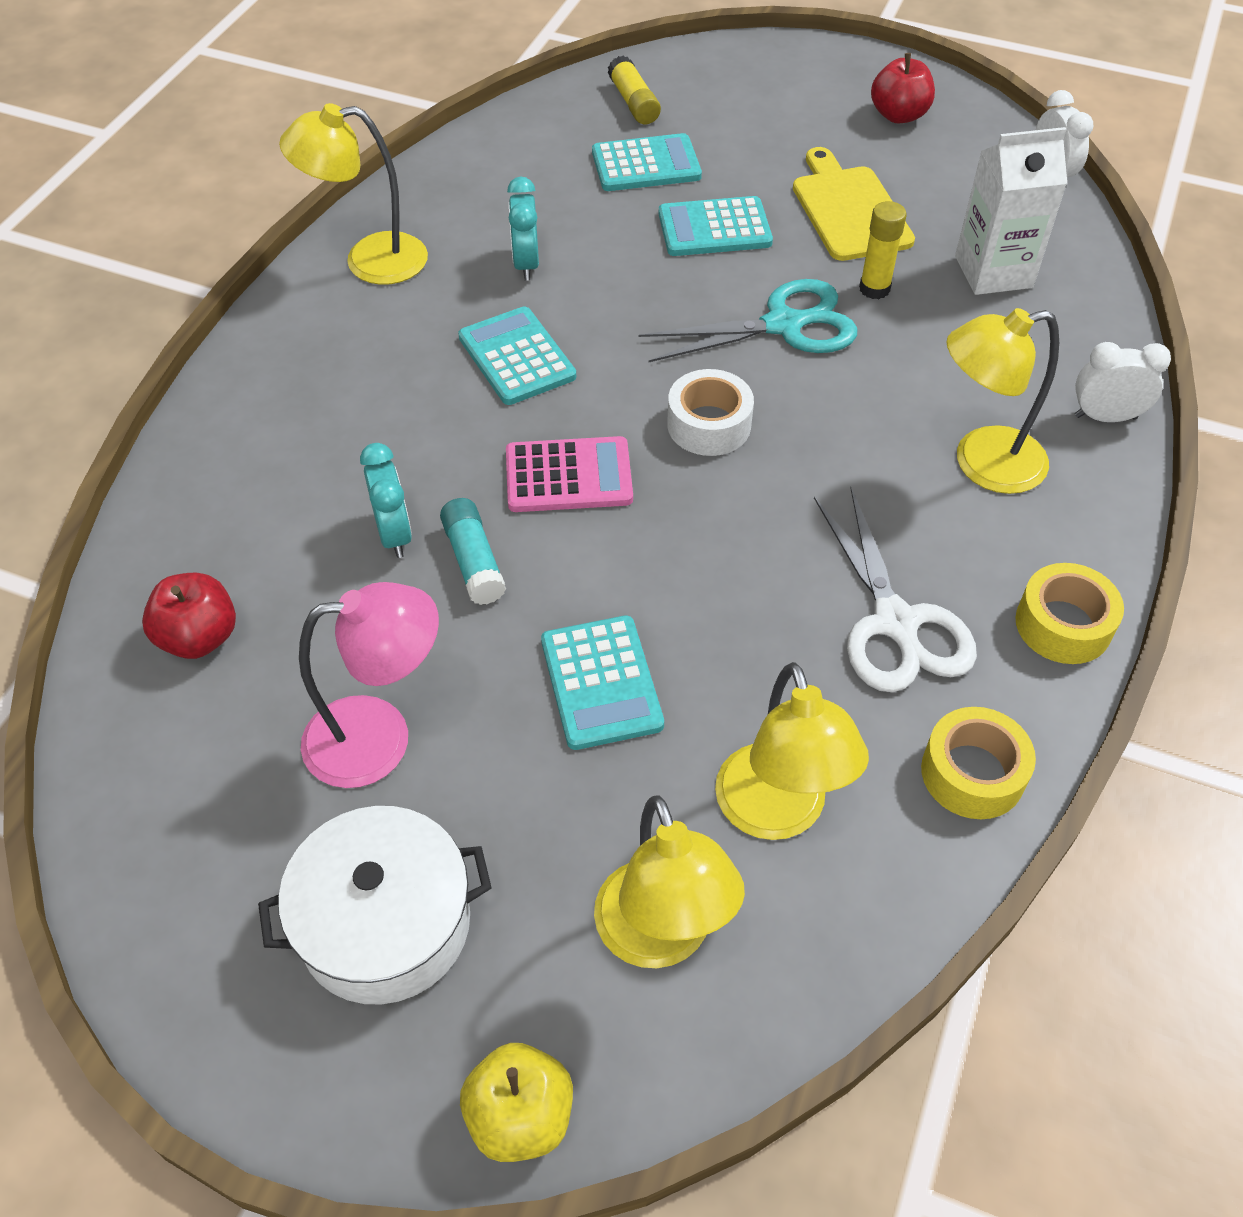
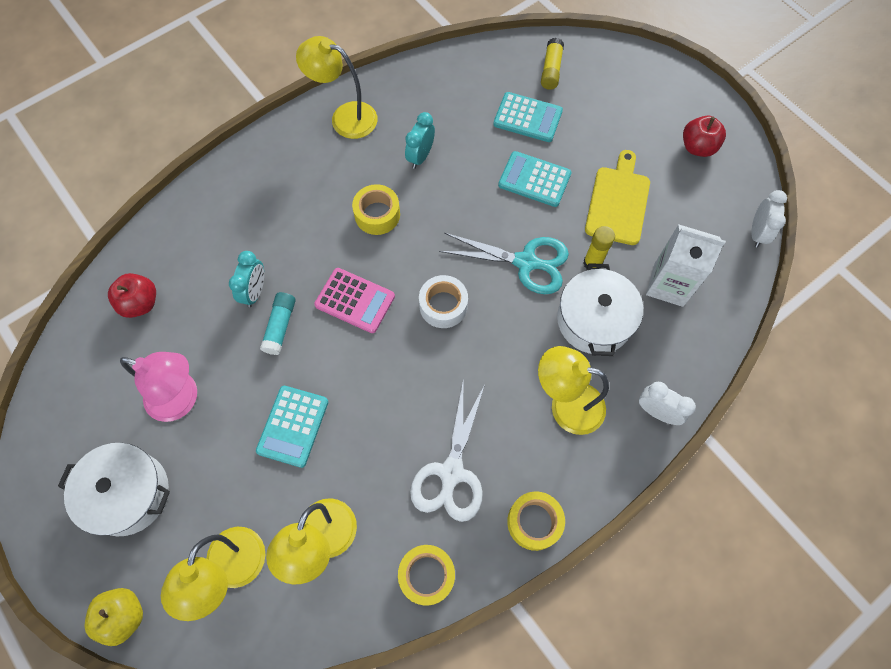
camera: 30 degrees right, 15 degrees up
(516, 357) = (377, 214): turquoise calculator -> yellow tape
(933, 351) = (594, 320): none -> white pot

